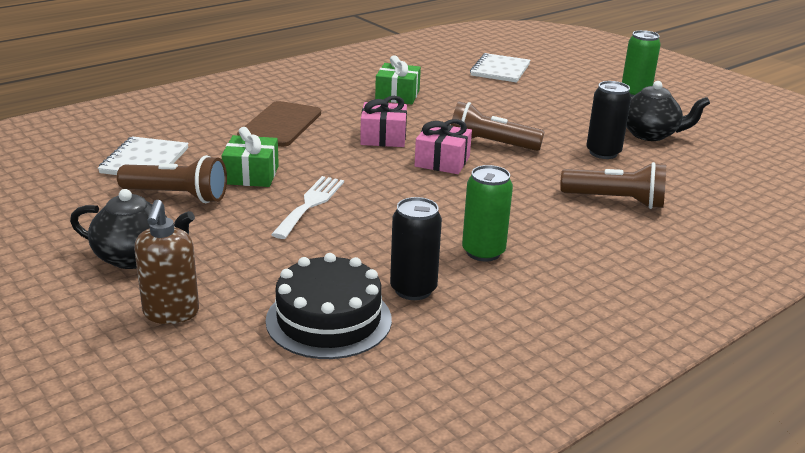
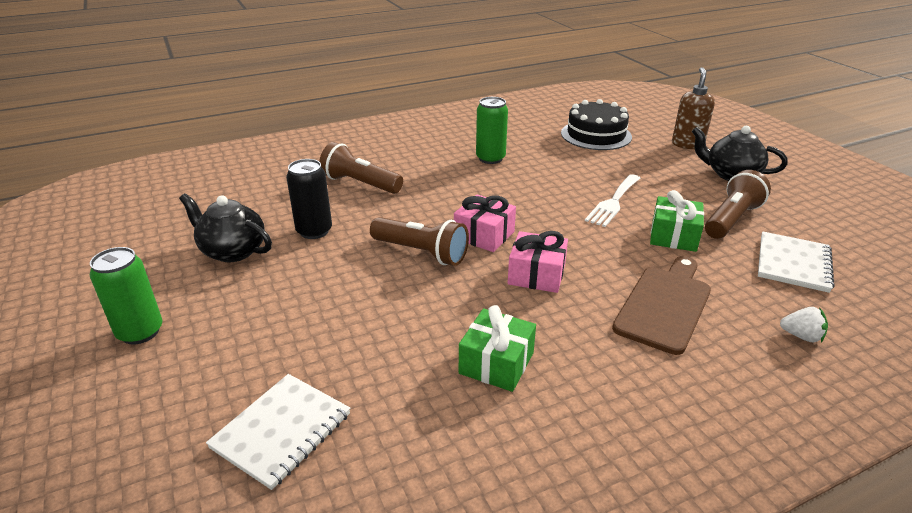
camera: 165 degrees left, 5 degrees up
(177, 196) = (731, 219): brown flashlight -> brown flashlight turned 105 degrees clockwise
(181, 118) = (801, 336): none -> white strawberry
(413, 289) = (544, 143): black can -> none

